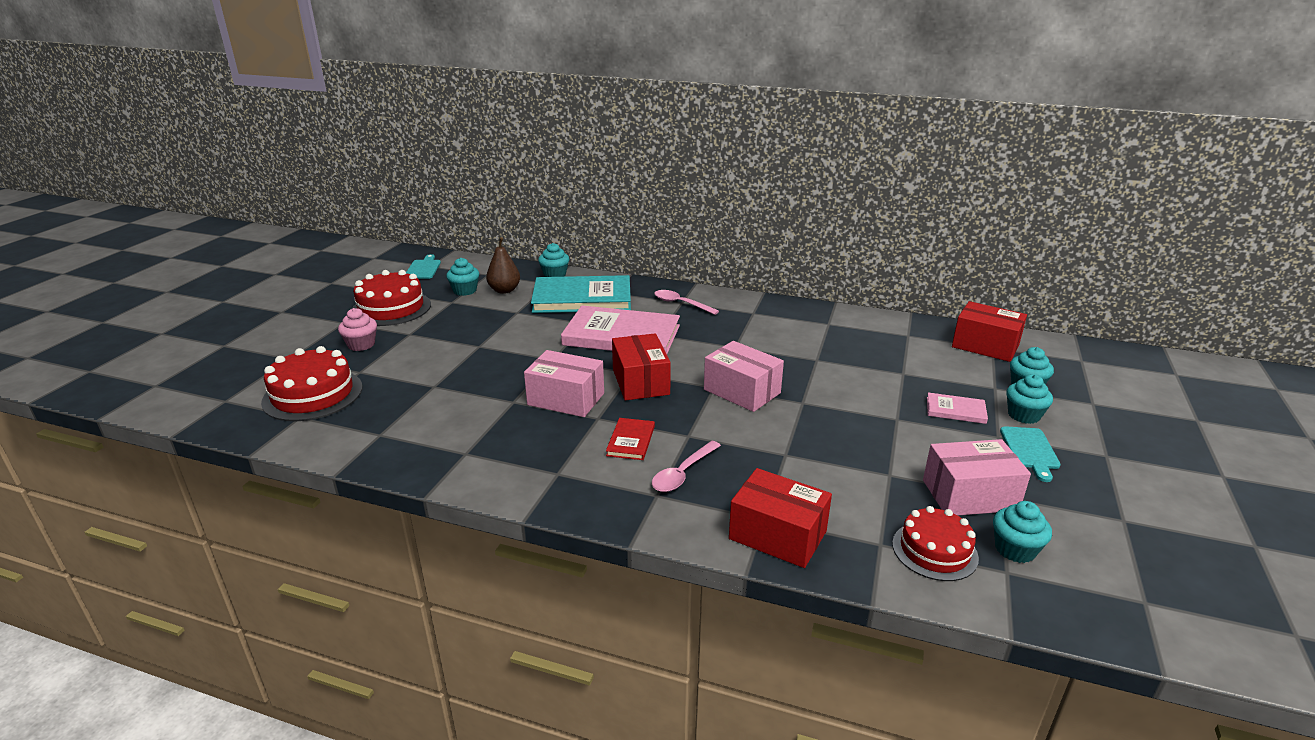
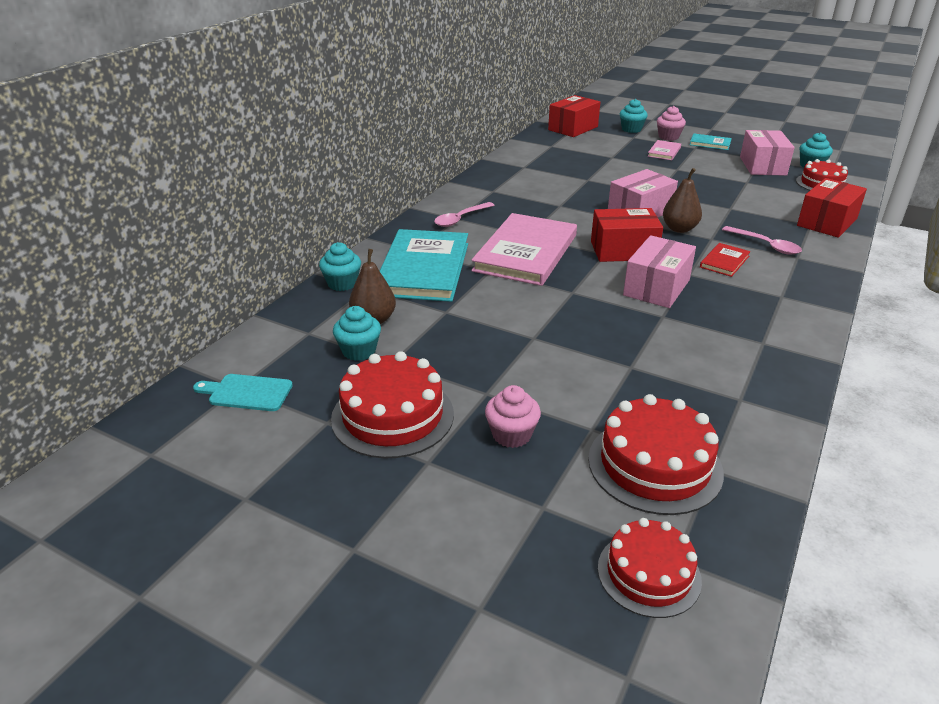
camera: 80 degrees left, 5 degrees up
(218, 391) = (649, 574): none -> red cake
(631, 441) = (724, 262): red book -> red book turned 75 degrees counterclockwise
(705, 415) = (679, 229): none -> brown pear
(1023, 415) = (668, 137): turquoise cupcake -> pink cupcake
(1030, 450) = (710, 143): turquoise cutting board -> turquoise book

